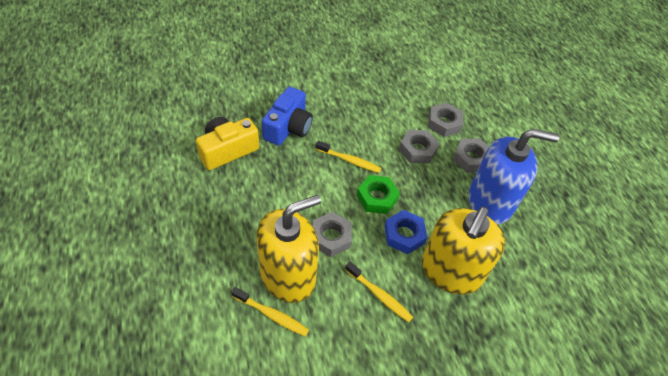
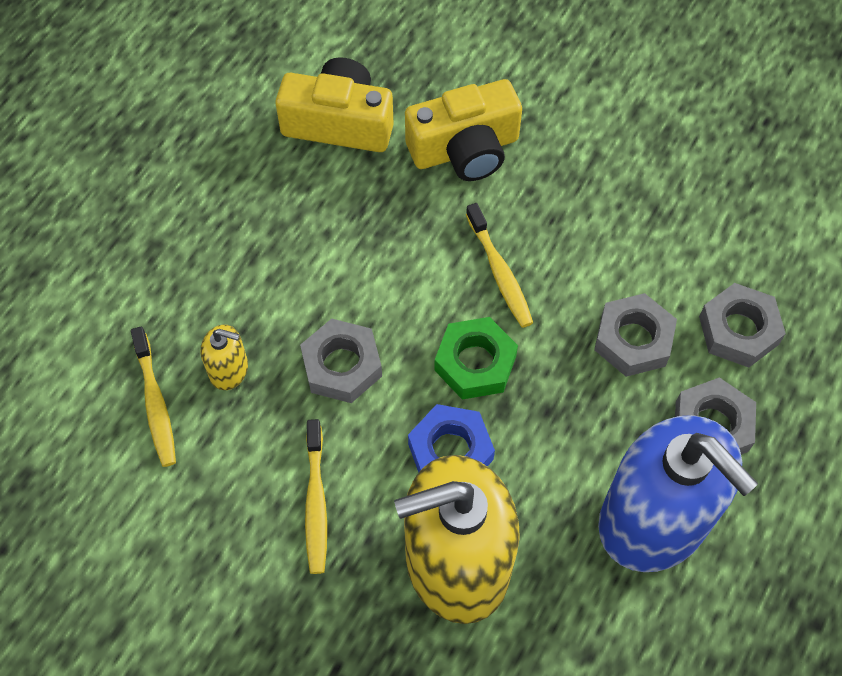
camera: 50 degrees right, 10 degrees up
(288, 127) = (465, 149): blue camera -> yellow camera
(288, 275) = (229, 370): yellow soap dispenser -> yellow soap dispenser, size x0.41

